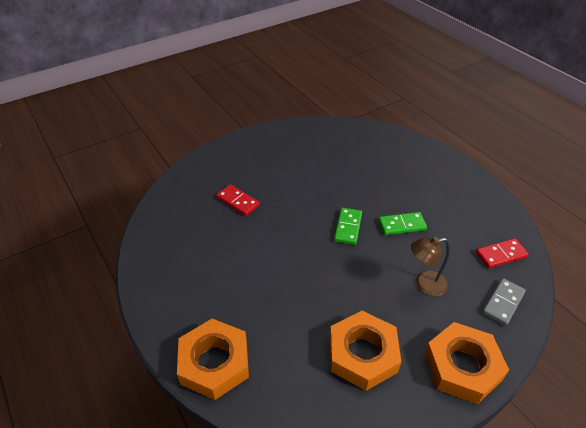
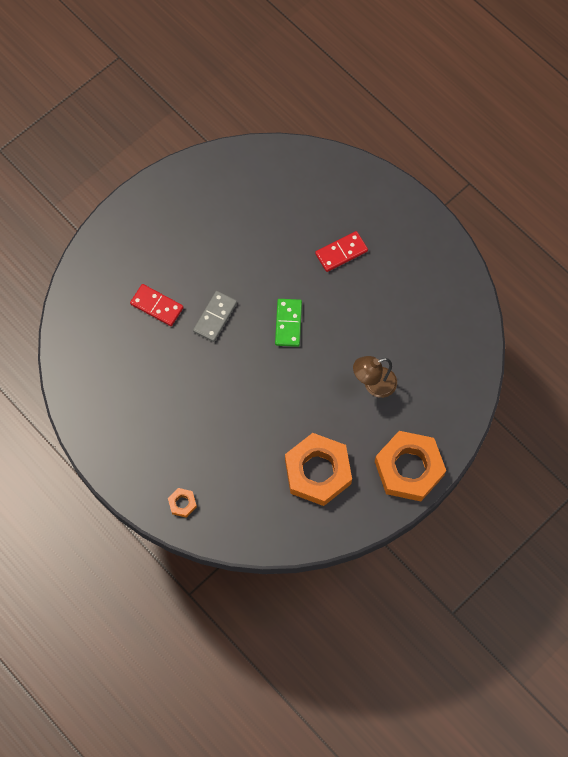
camera: 10 degrees left, 25 degrees up
(214, 363) = (182, 503): orange nut -> orange nut, size x0.42
(402, 225) = (347, 310): green domino -> none
(501, 255) = (453, 334): red domino -> red domino (341, 253)
(503, 303) = (451, 394): grey domino -> grey domino (215, 317)

